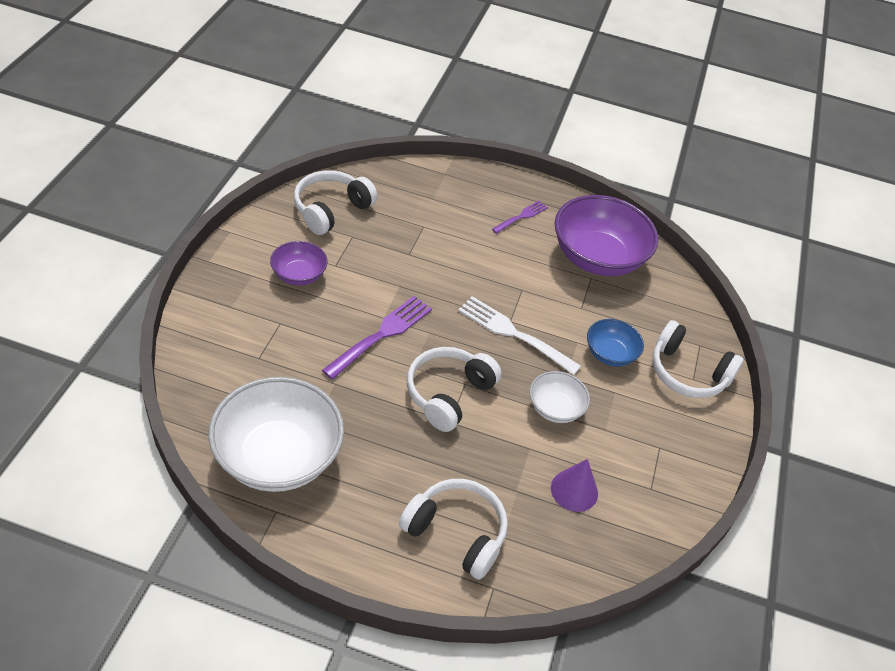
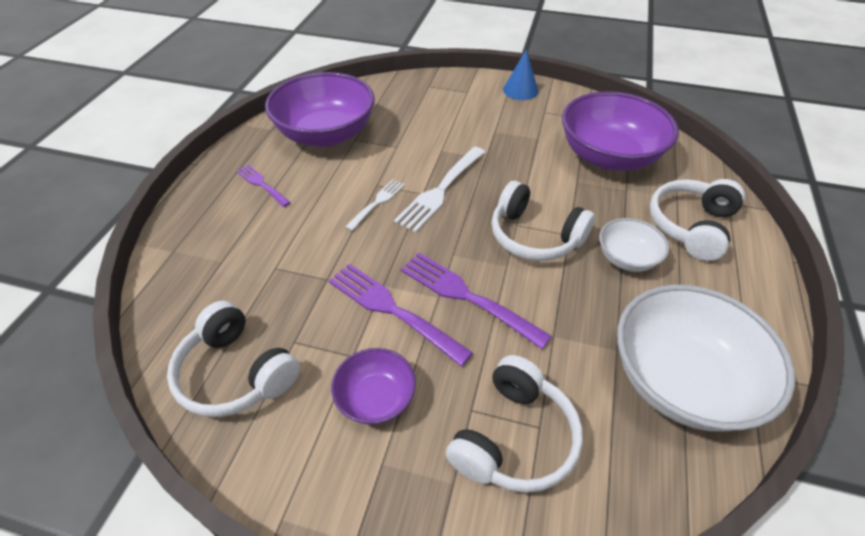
camera: 85 degrees left, 0 degrees up
(373, 290) = (394, 310): none -> purple fork
(496, 288) = (377, 203): none -> white fork
(555, 408) = (526, 165): white bowl -> white bowl (627, 258)
(574, 490) = (609, 157): purple cone -> purple bowl
(610, 354) = (451, 132): blue bowl -> none
(687, 373) = (461, 93): white headphones -> white headphones (514, 438)
(705, 432) = (520, 90): none -> blue cone

